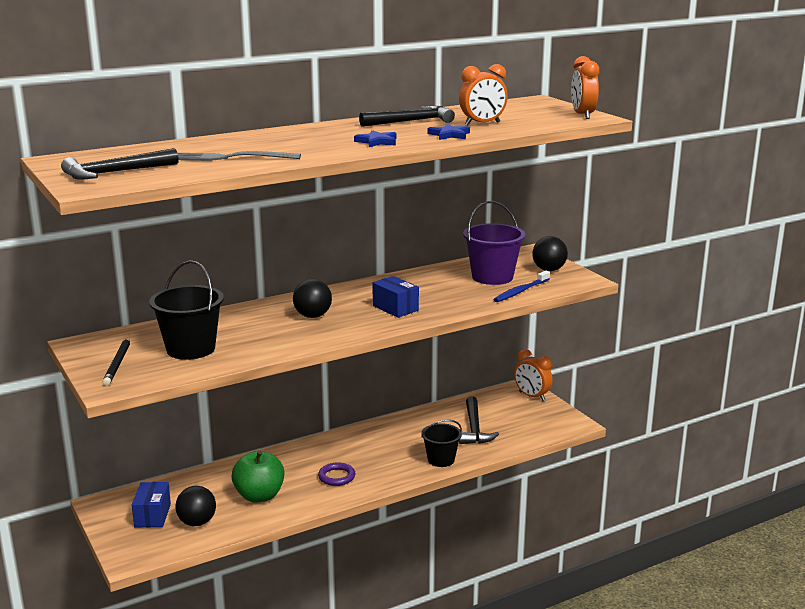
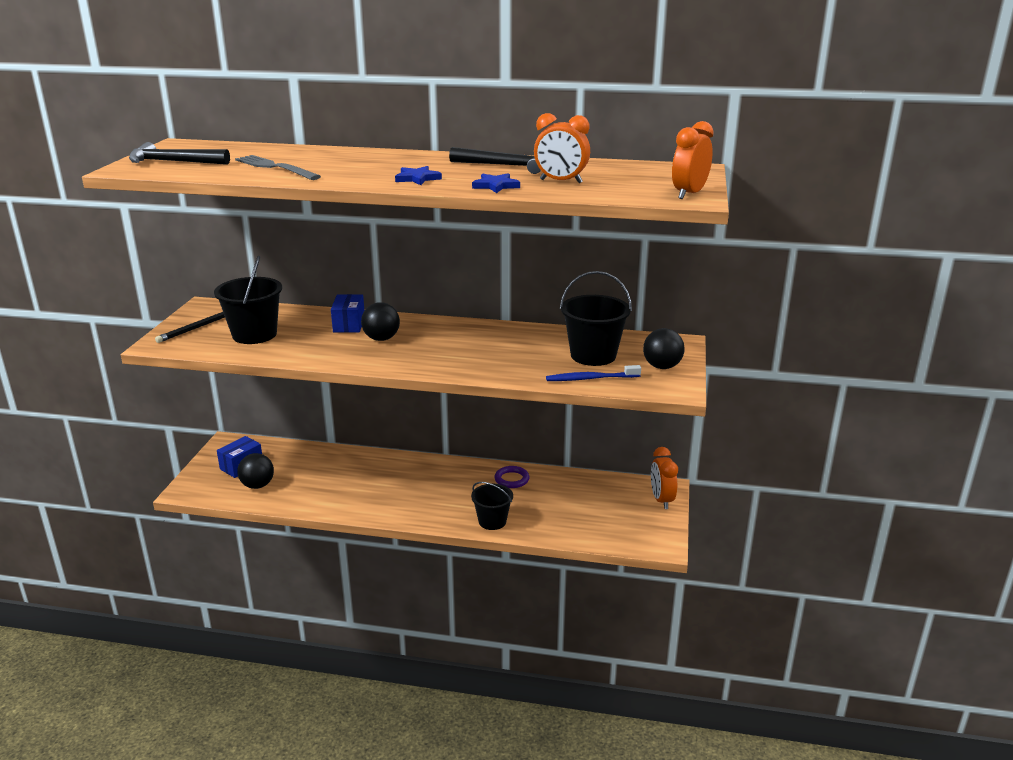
camera: 40 degrees right, 5 degrees up
(259, 496) = (323, 485): green apple -> none
(336, 477) = (394, 496): purple ring -> purple ring (511, 479)
(395, 308) = (454, 355): blue box -> blue box (349, 324)
(474, 428) = (562, 506): black hammer -> none
(492, 277) = (593, 355): purple bucket -> black bucket

